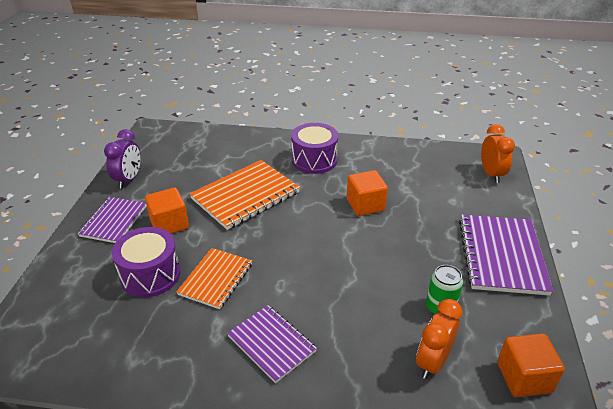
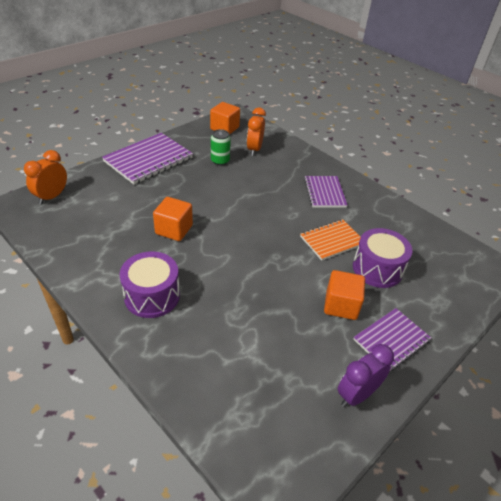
camera: 145 degrees left, 5 degrees up
(245, 196) = (254, 295): orange notebook -> none
(432, 362) = (254, 149): orange clock -> orange clock turned 120 degrees clockwise

